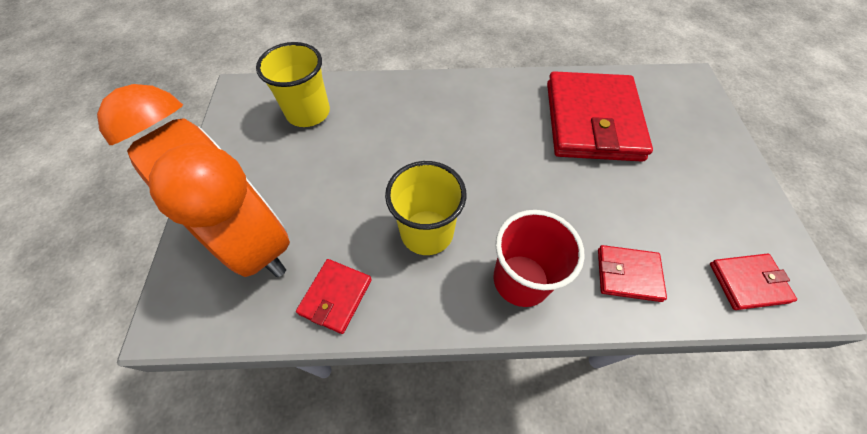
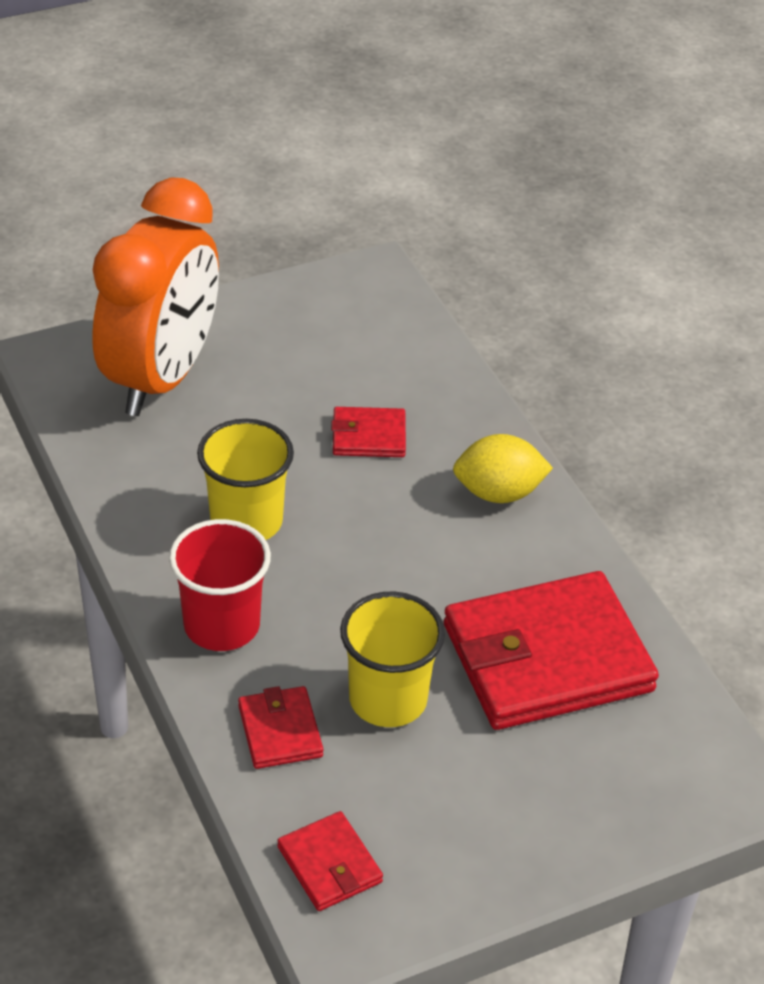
camera: 65 degrees right, 15 degrees down
(308, 112) = (375, 349): yellow cup -> yellow cup (388, 699)
(336, 296) = (126, 469): red wallet -> red wallet (368, 436)
(459, 98) = (498, 493): none -> yellow lemon

